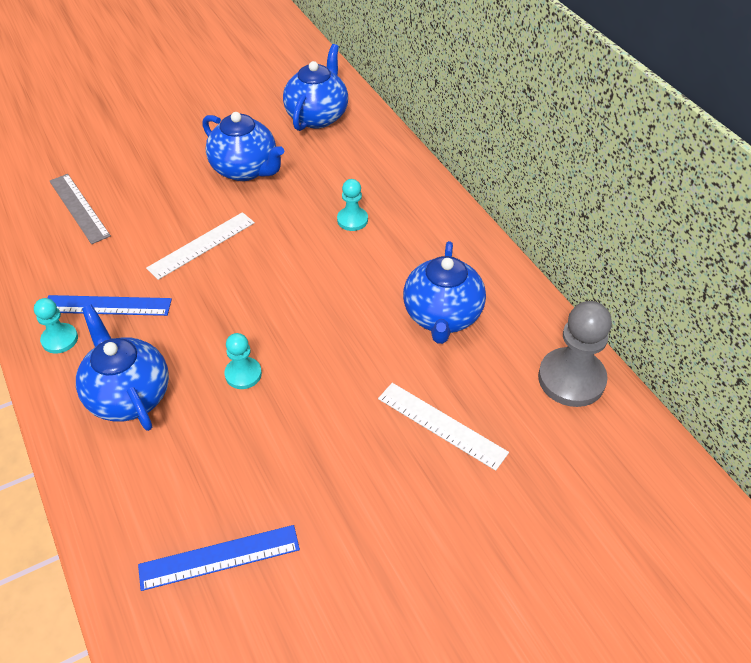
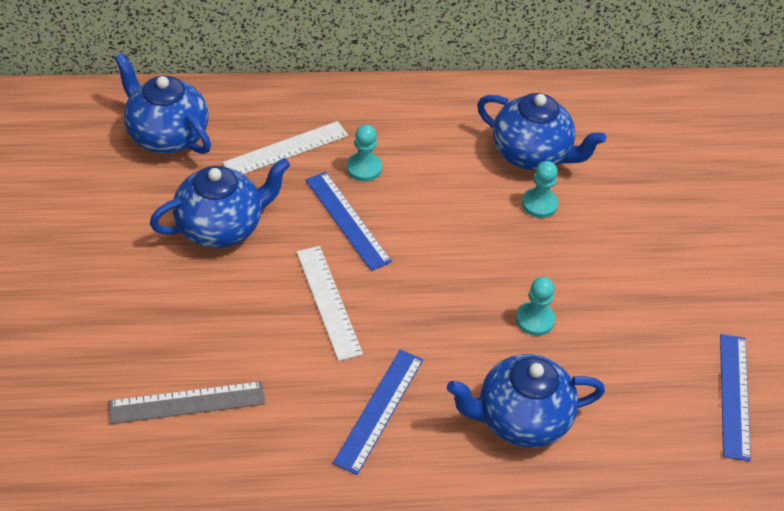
camera: 70 degrees left, 0 degrees up
(60, 339) = (409, 465): turquoise pawn -> turquoise pawn (539, 204)
(290, 229) = (347, 220): none -> blue ruler
(441, 425) = (654, 203): white ruler -> white ruler (286, 149)
(571, 379) = (640, 105): grey pawn -> none

